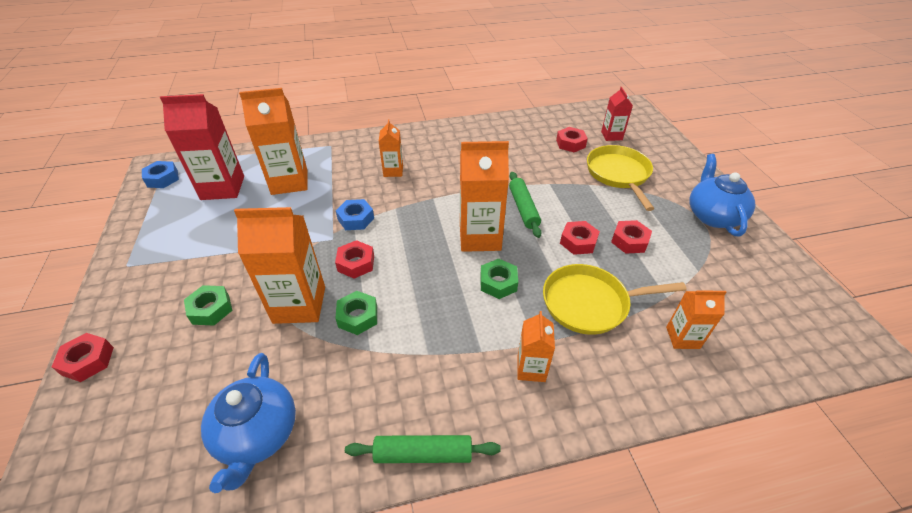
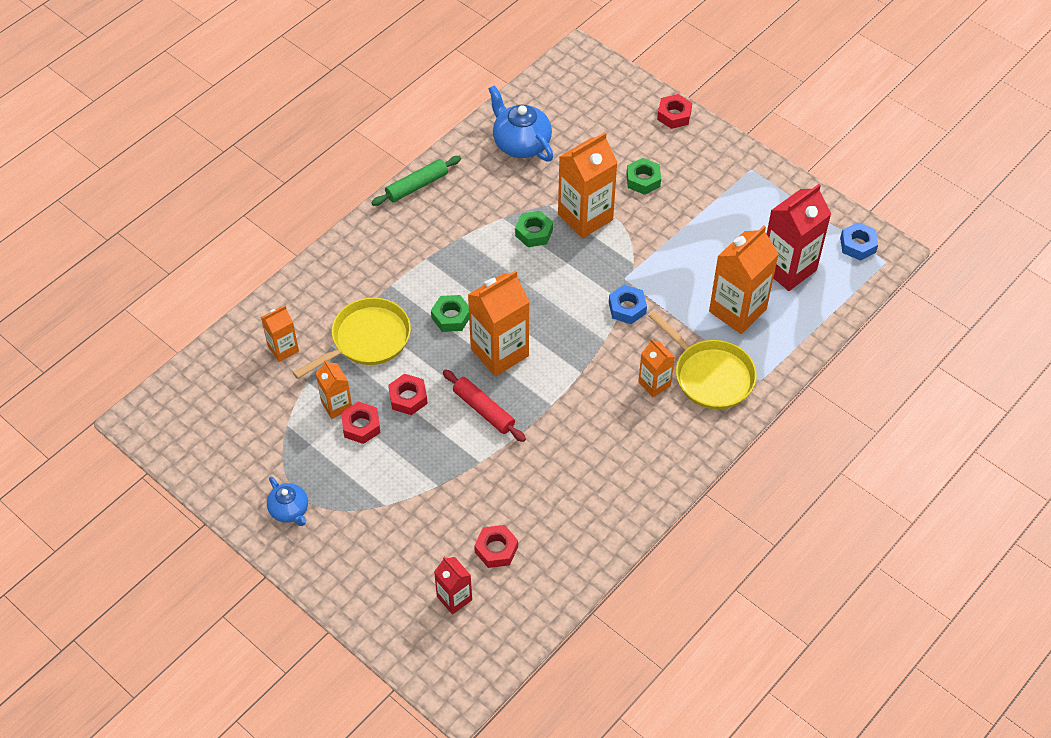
camera: 145 degrees right, 10 degrees up
(356, 263) = (580, 269): red nut -> none
(523, 208) = (483, 410): green rolling pin -> red rolling pin
(531, 368) = (383, 266): orange carton -> orange carton (336, 405)
(618, 174) = (412, 522): yellow pan -> yellow pan (710, 375)
(713, 216) = (289, 510): blue teapot -> blue teapot, size x0.60

